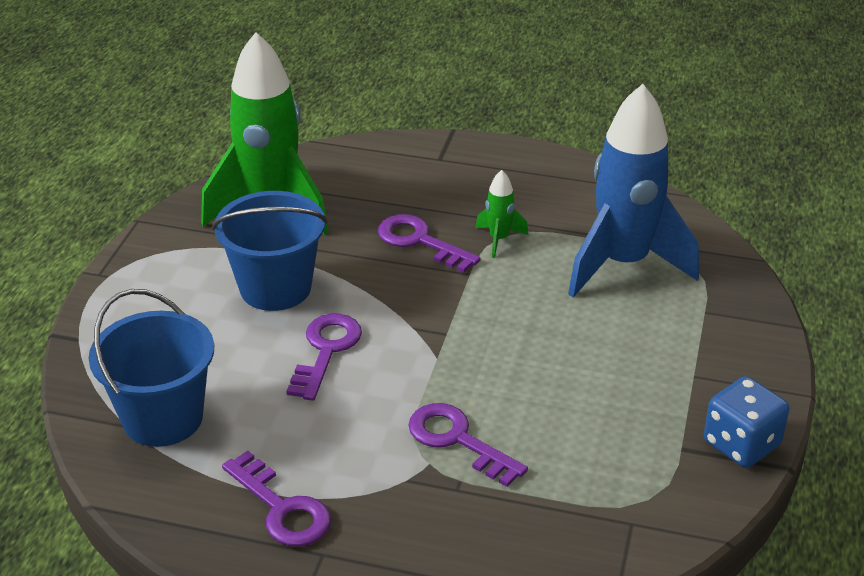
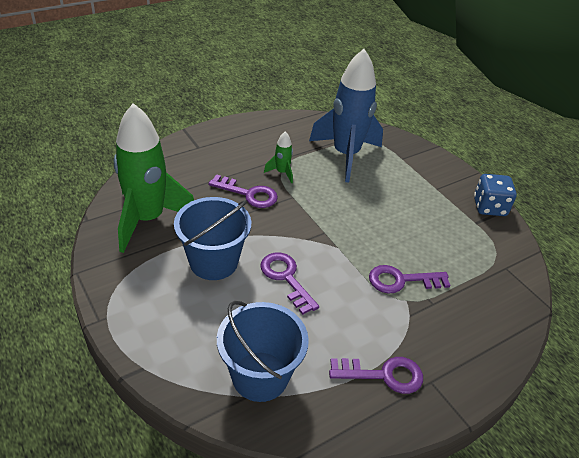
camera: 50 degrees left, 5 degrees up
(420, 241) = (249, 194): purple key -> purple key turned 150 degrees counterclockwise

